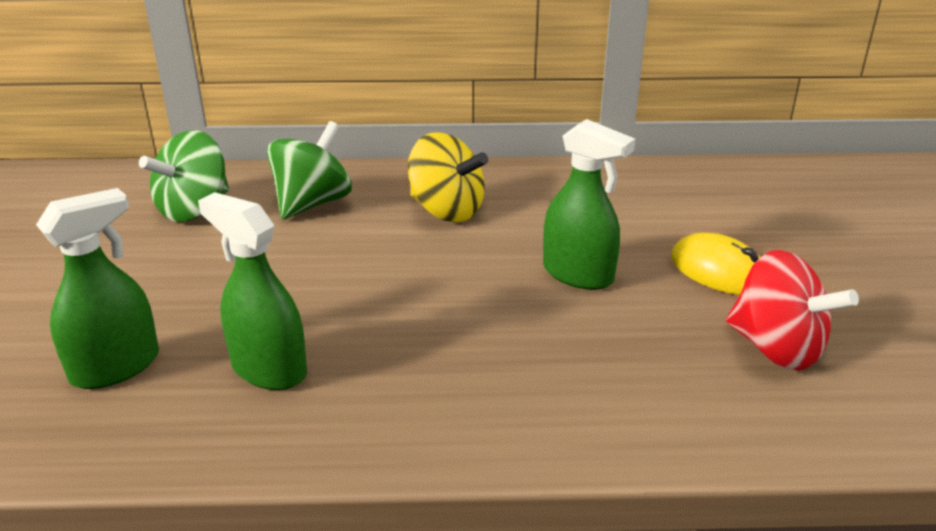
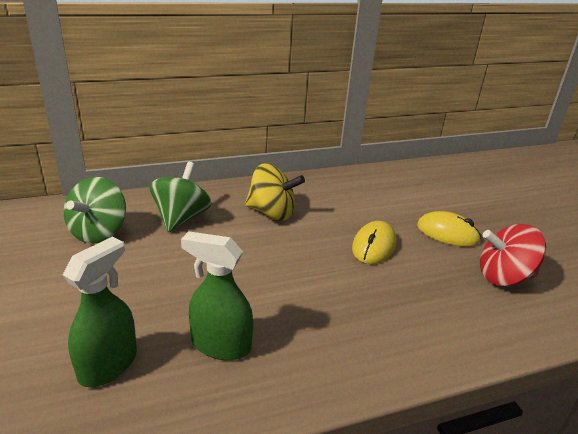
camera: 20 degrees left, 0 degrees up
(578, 274) = (374, 246): green spray bottle -> yellow mouse
(776, 349) = (503, 277): red spinning top -> red spinning top turned 150 degrees clockwise

